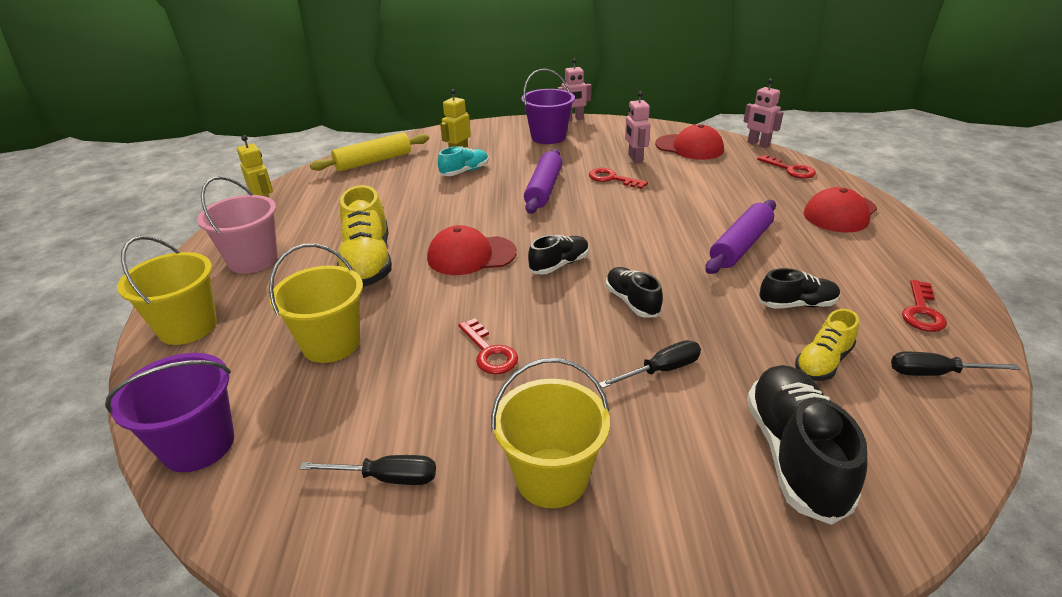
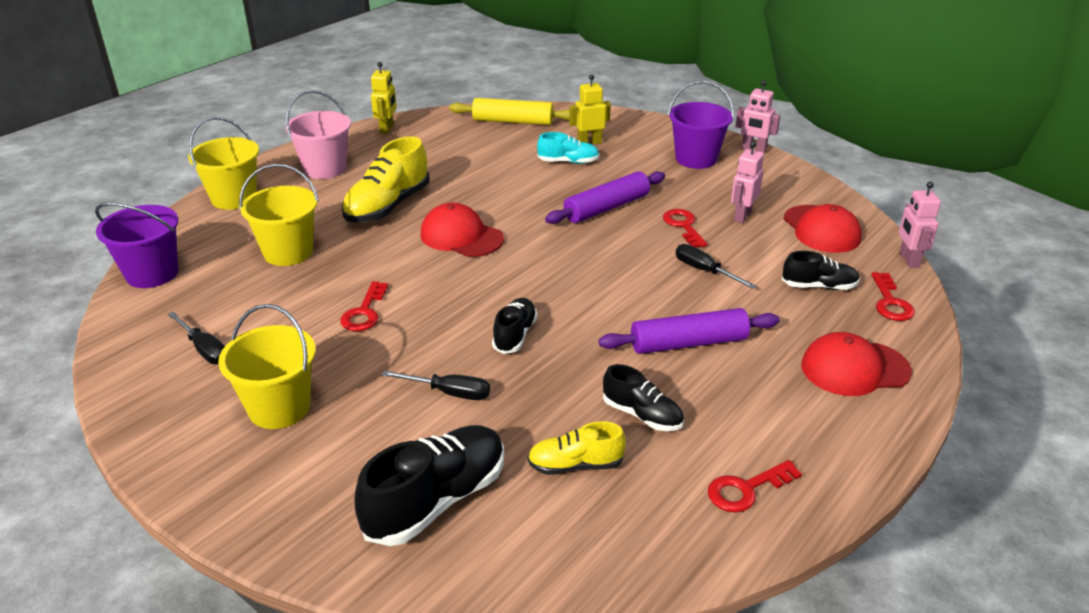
camera: 40 degrees right, 0 degrees up
(559, 264) = (511, 277): black shoe -> black shoe (819, 286)
(935, 373) = (652, 534): black screwdriver -> black screwdriver (704, 271)

